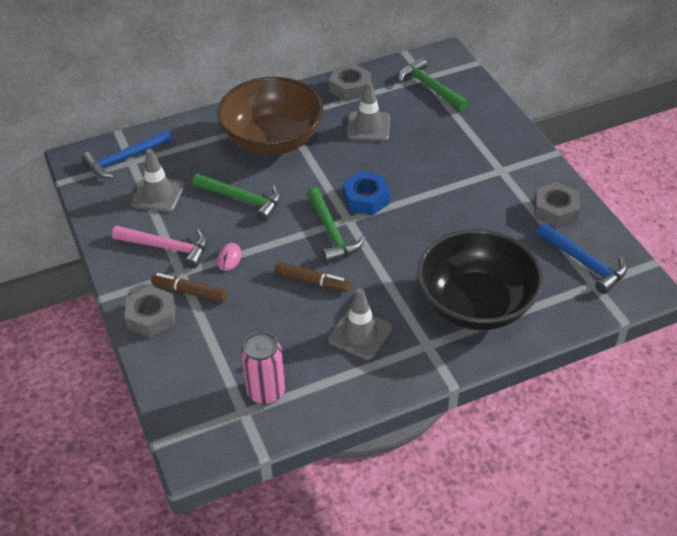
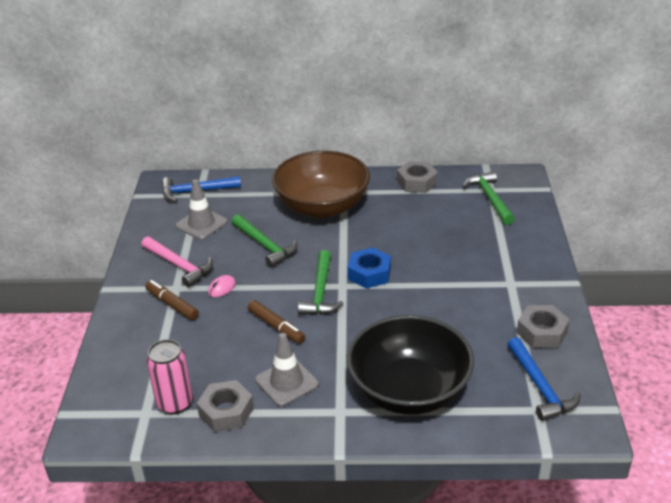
camera: 25 degrees right, 10 degrees down
(151, 317) = (129, 314): grey nut -> grey nut (226, 412)
(368, 127) = (412, 217): grey traffic cone -> none

